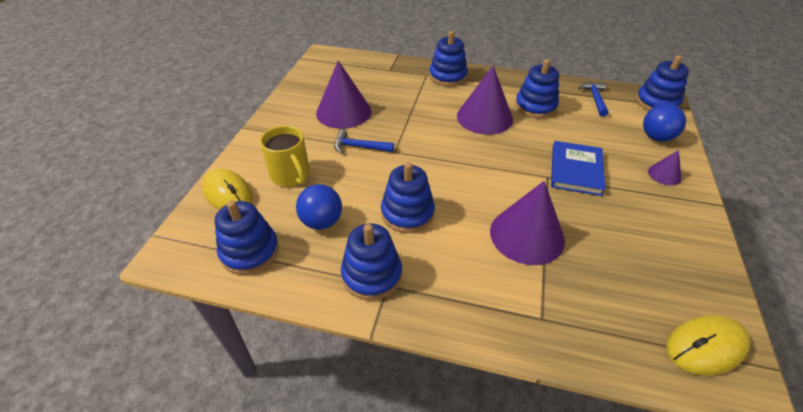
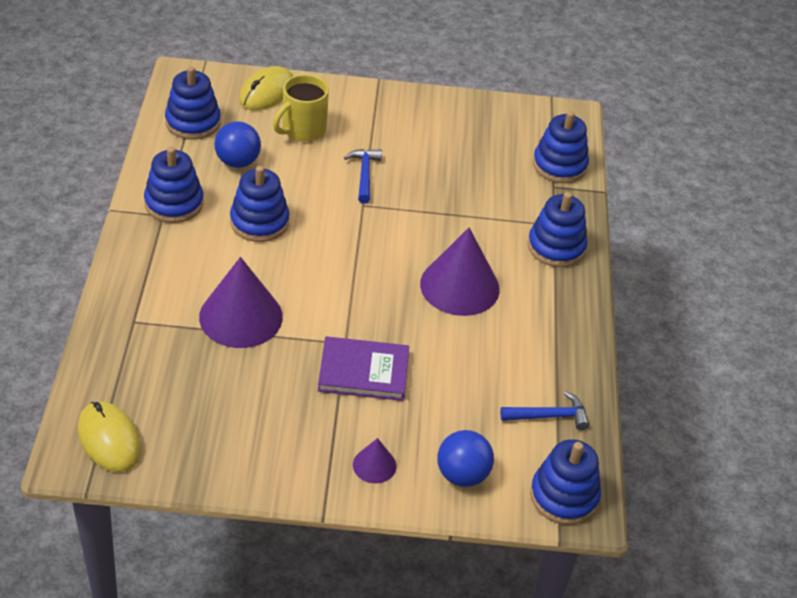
camera: 75 degrees right, 0 degrees up
(343, 112) = (433, 153): purple cone -> none
(535, 106) = (504, 342): blue stacking toy -> blue stacking toy (559, 165)
(575, 170) = (363, 371): blue book -> purple book

